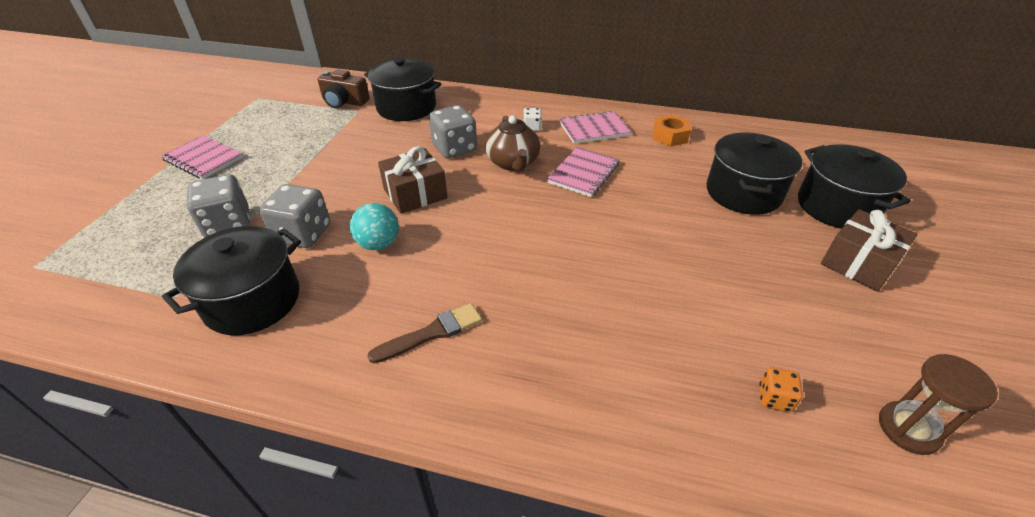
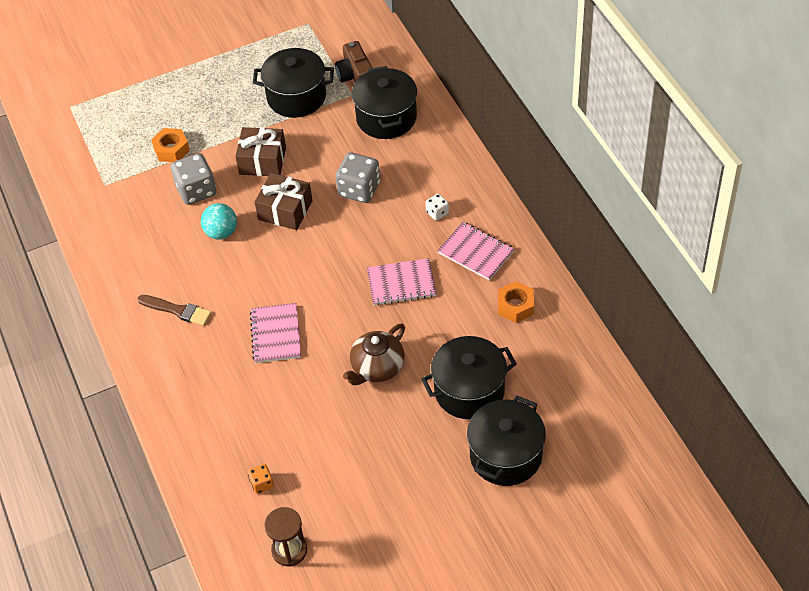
camera: 55 degrees right, 10 degrees up
(203, 159) = (213, 74): pink notebook -> pink notebook (276, 334)
(228, 224) = (171, 149): grey dice -> orange nut
(252, 301) = (131, 218): black pot -> black pot (296, 97)
(513, 163) = (374, 235): brown teapot -> brown teapot (377, 368)
(858, 263) = (436, 489): brown gift -> brown gift (262, 161)

